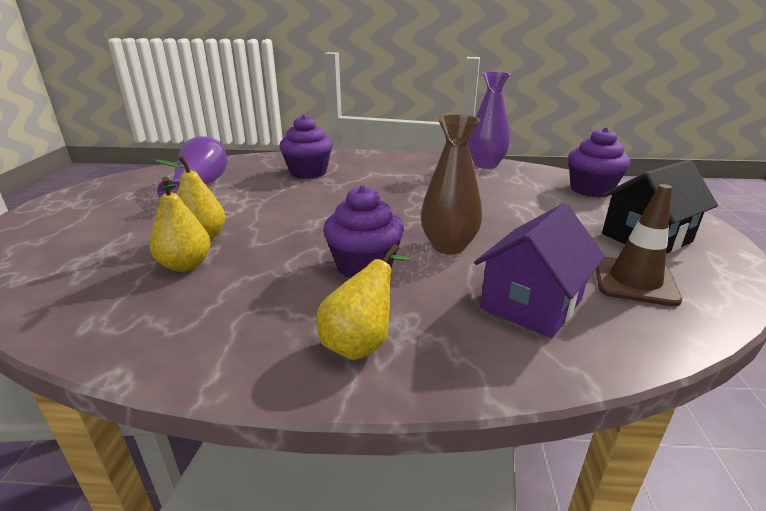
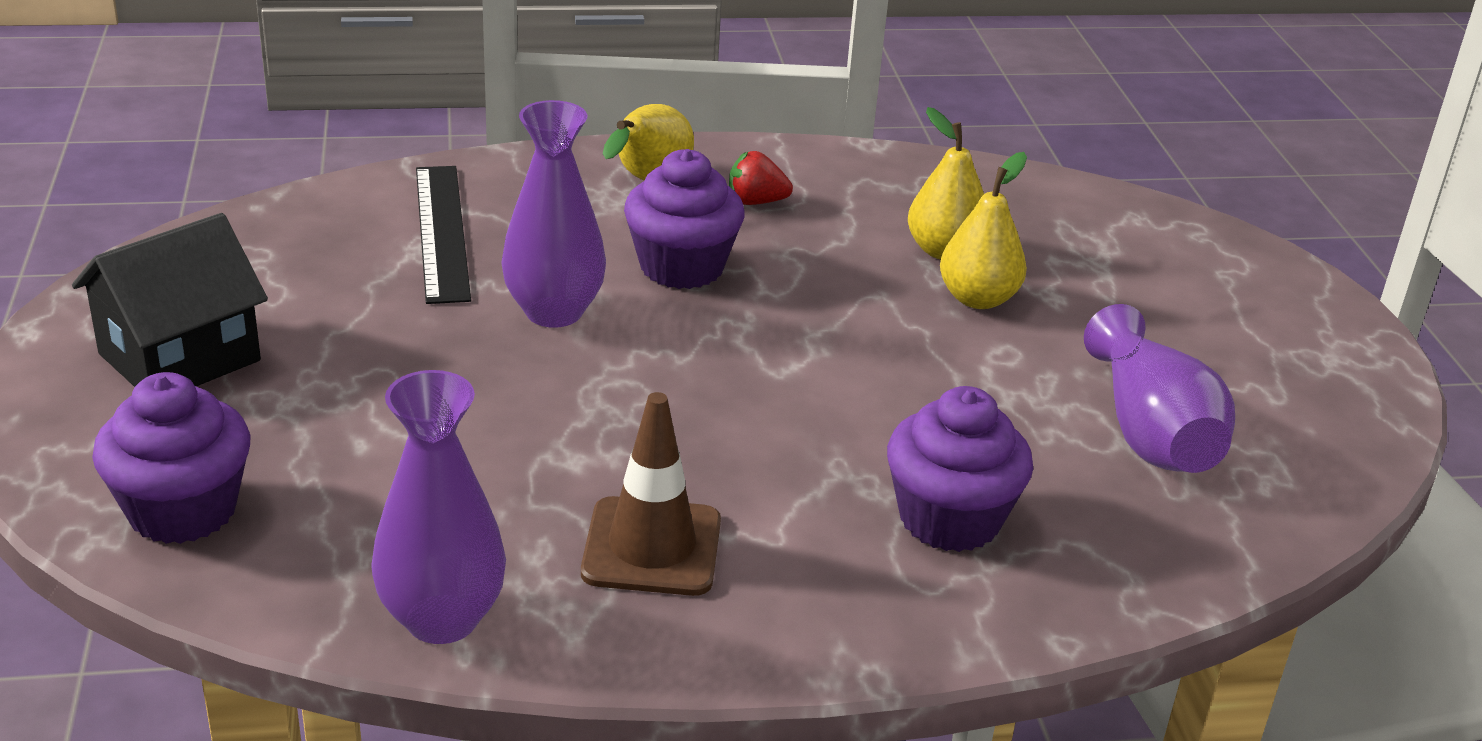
camera: 165 degrees right, 5 degrees up
(282, 313) = (756, 202): none -> red strawberry
(448, 246) = (554, 312): brown vase -> purple vase
(531, 304) = (442, 232): purple house -> black ruler
(634, 281) = (274, 271): brown traffic cone -> brown traffic cone (652, 547)

